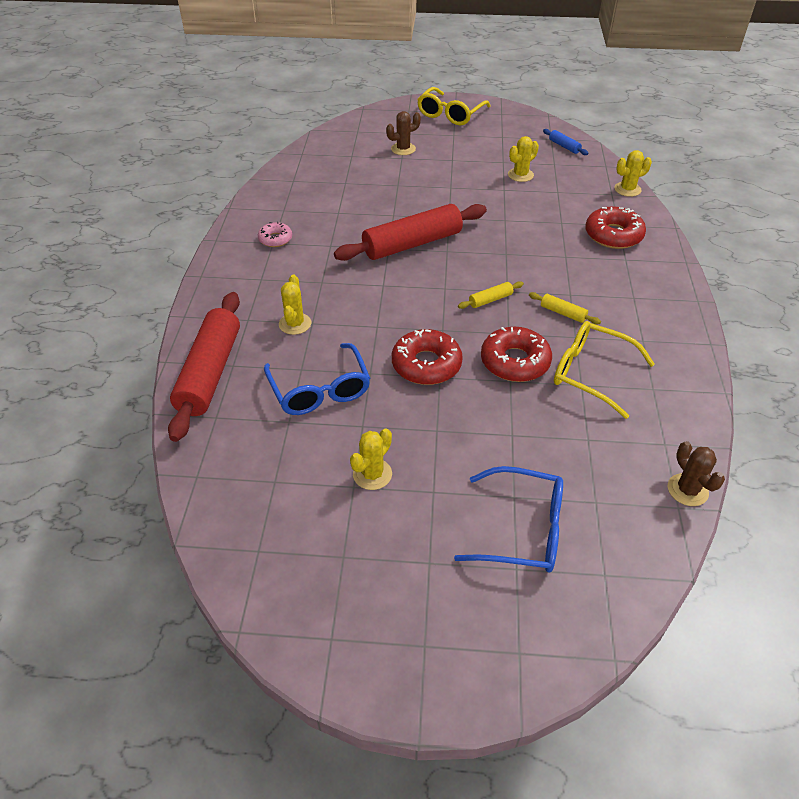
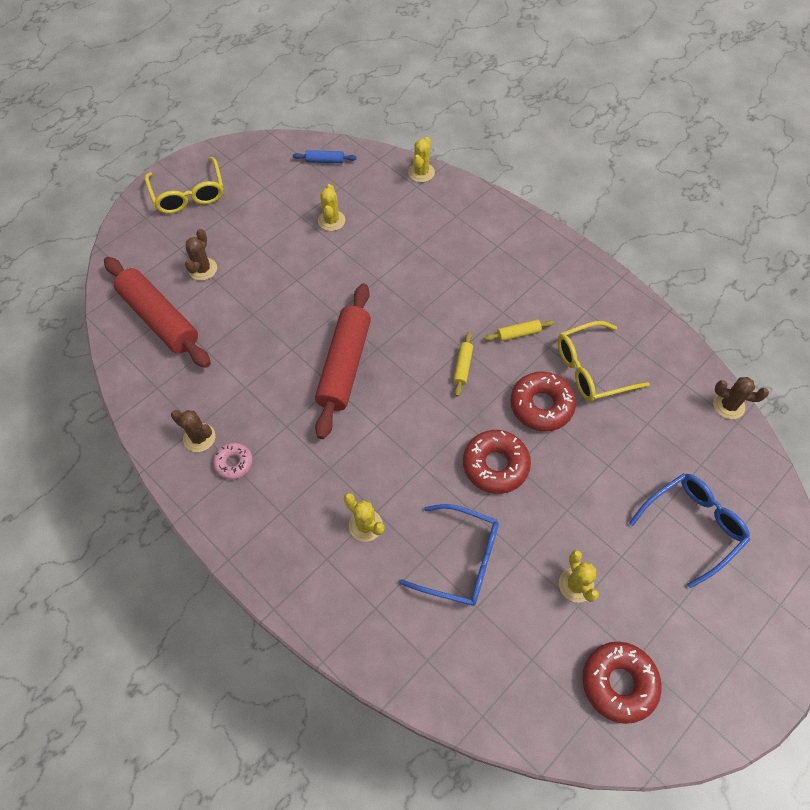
camera: 50 degrees left, 15 degrees up
(210, 373) = (369, 632): red rolling pin -> red rolling pin (159, 319)
(277, 215) = (199, 437): none -> brown cactus
(613, 235) = (464, 229): red donut -> red donut (618, 683)

